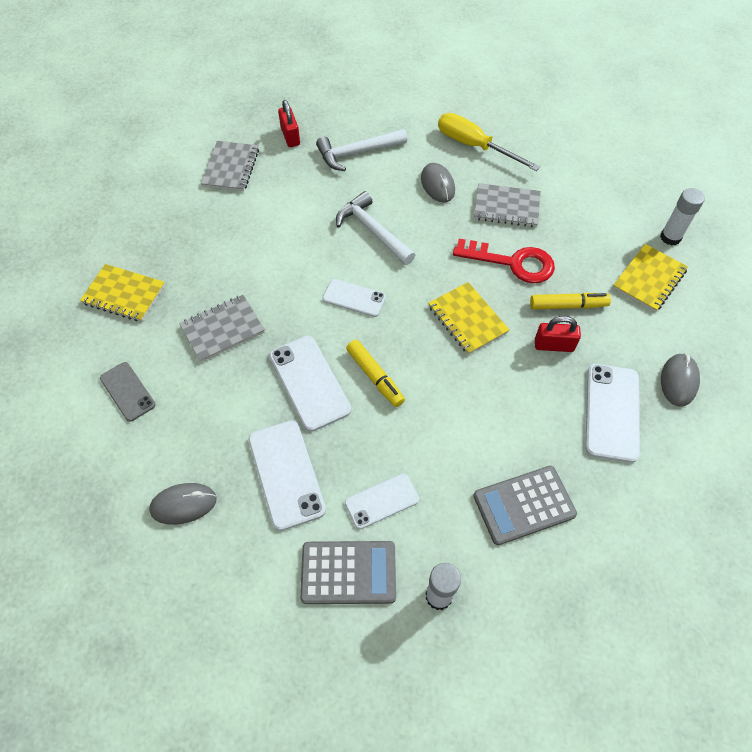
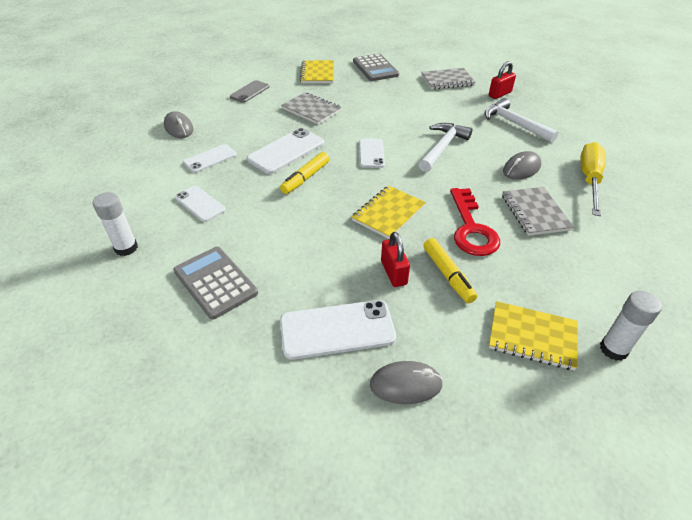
camera: 70 degrees right, 15 degrees down
(286, 474) = (210, 158): white phone -> white phone, size x0.63
(348, 572) = (141, 201): grey calculator -> grey calculator (375, 68)

